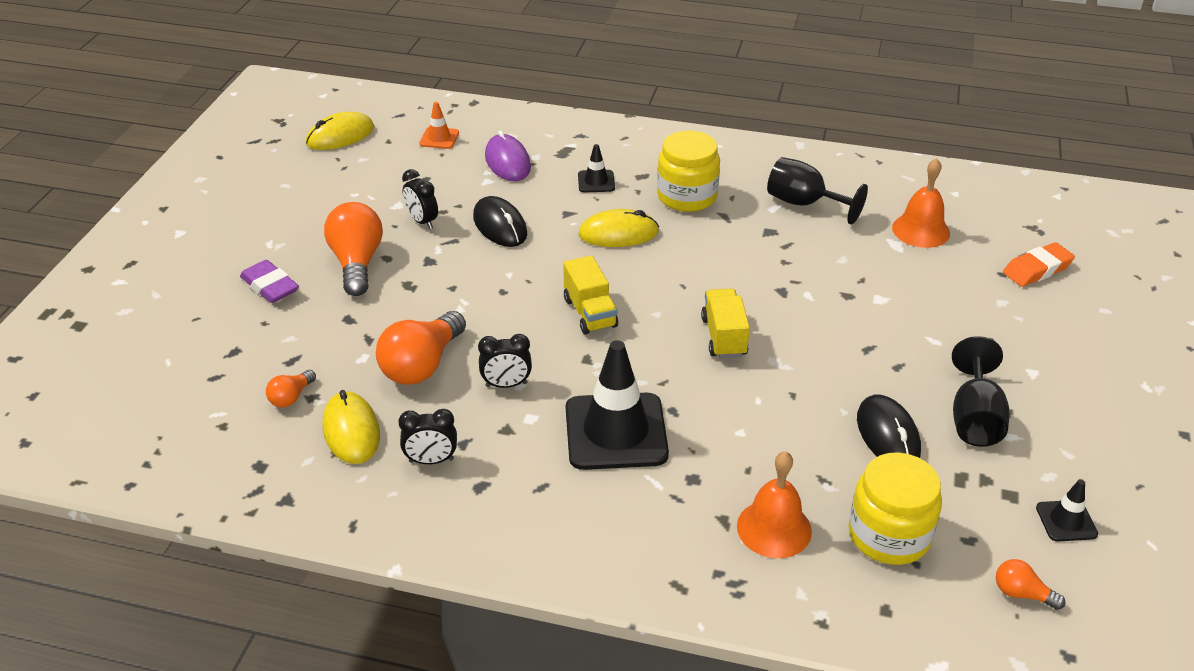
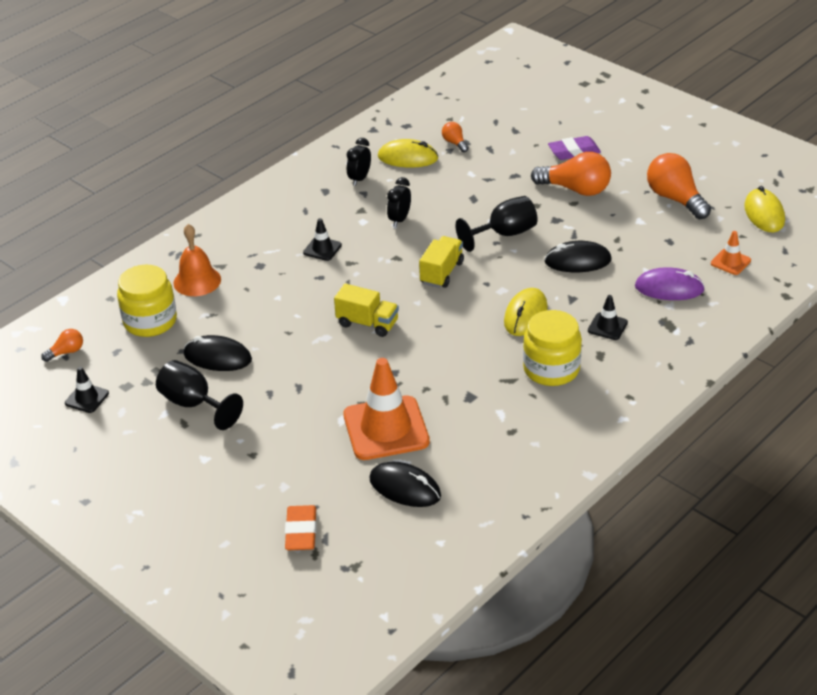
camera: 120 degrees right, 0 degrees up
(422, 221) = (609, 227): black clock -> none
(422, 365) = (445, 193): orange light bulb -> orange light bulb (675, 199)
(590, 313) = (441, 273): yellow truck -> yellow truck turned 105 degrees clockwise
(616, 432) = (322, 249): black traffic cone -> black traffic cone, size x0.47
(804, 203) = (493, 433): black goblet -> black goblet (504, 234)
(863, 267) = (386, 428): none -> orange traffic cone
(921, 230) = (405, 488): orange bell -> black mouse

